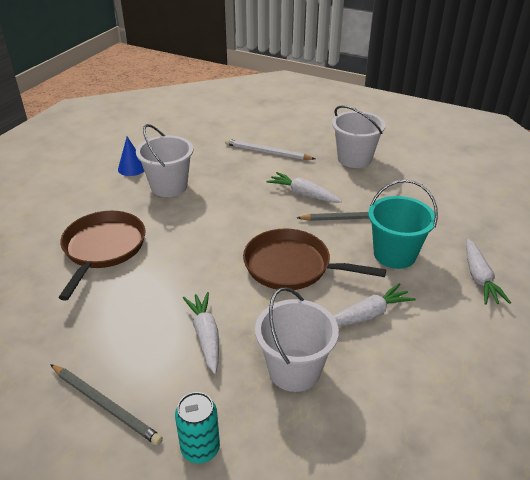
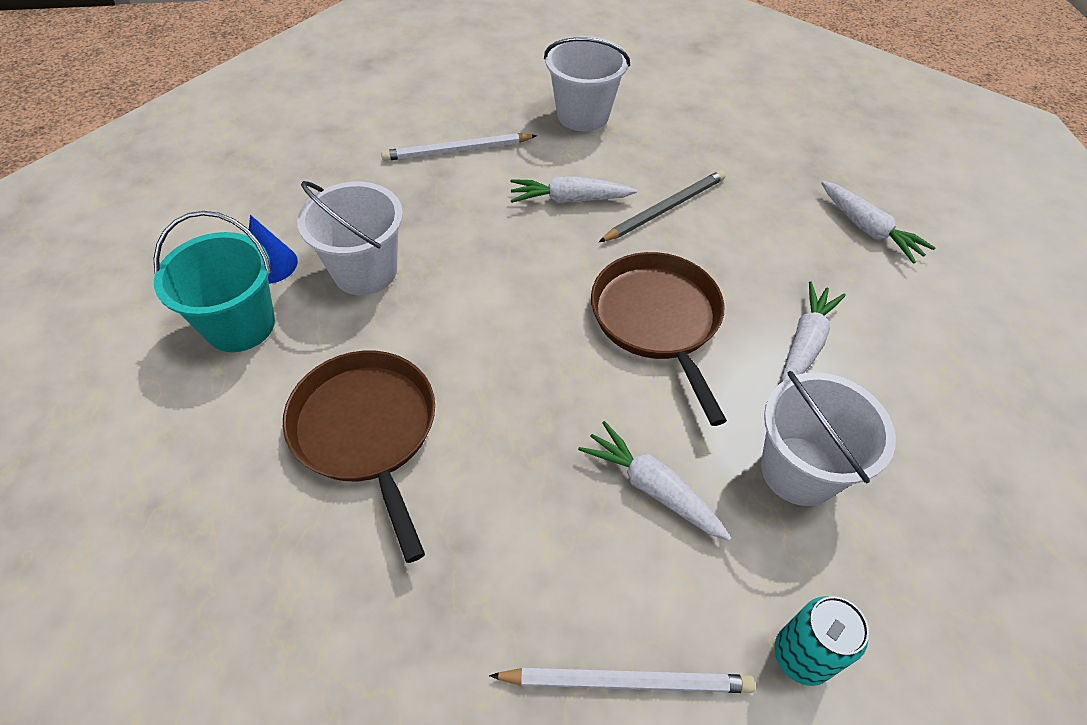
camera: 35 degrees left, 15 degrees up
(105, 405) = (627, 681): grey pencil -> white pencil
(291, 266) = (657, 320): brown pan -> brown pan turned 90 degrees clockwise
(394, 254) = (757, 240): turquoise bucket -> turquoise bucket (240, 325)

